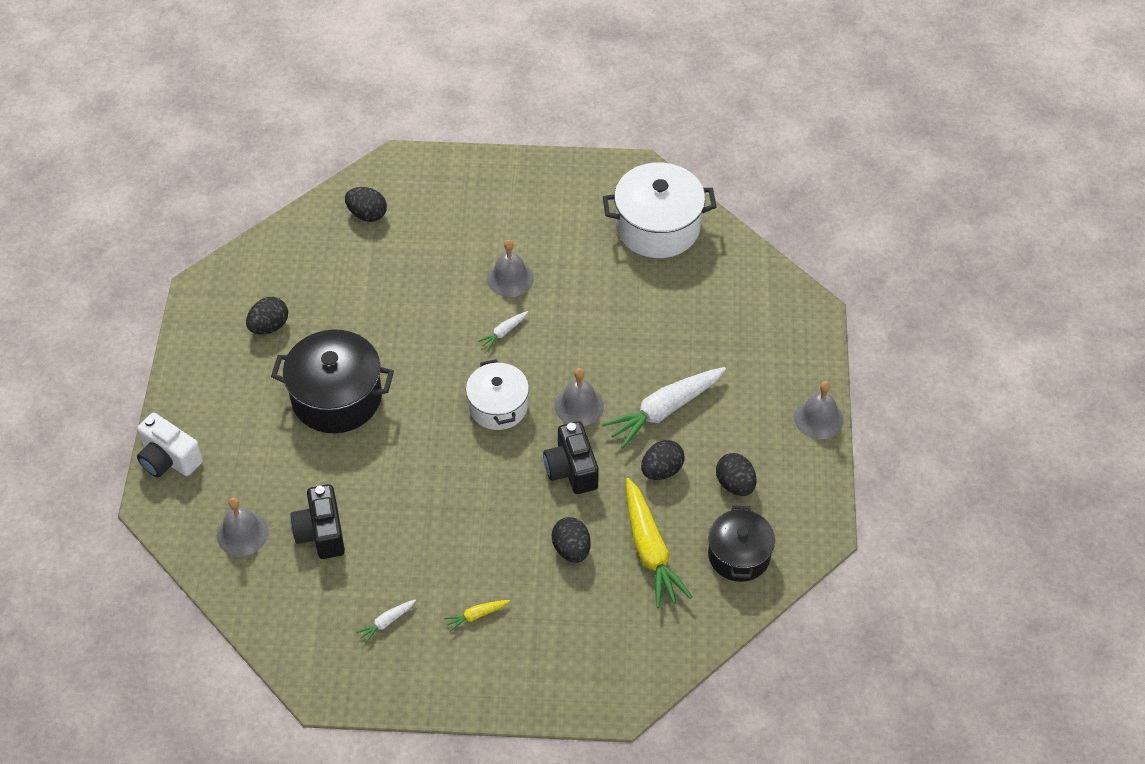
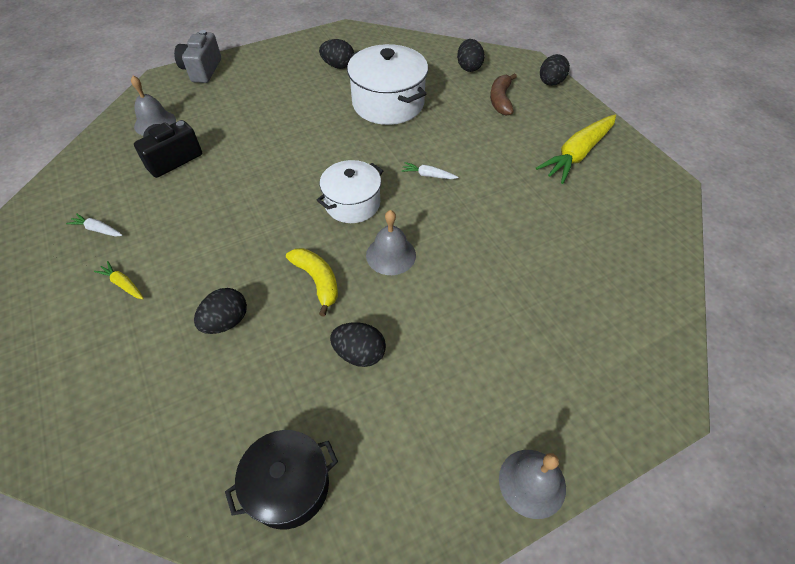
camera: 60 degrees right, 0 degrees up
(169, 459) = (202, 70): white camera -> grey camera
(336, 397) = (300, 117): black pot -> none
(441, 219) = (500, 100): none -> brown banana
(510, 278) = (483, 156): grey bell -> none
(571, 469) = (317, 281): black camera -> yellow banana
(650, 550) = (255, 390): yellow carrot -> yellow carrot (577, 154)
(657, 227) = (628, 222): white pot -> white pot (388, 103)
(664, 410) = (432, 322): white carrot -> none
(735, 484) = (383, 433): black egg -> black egg (550, 83)

